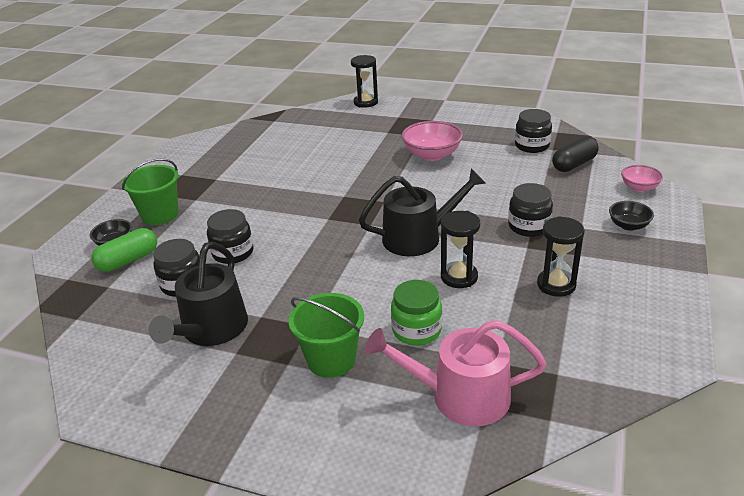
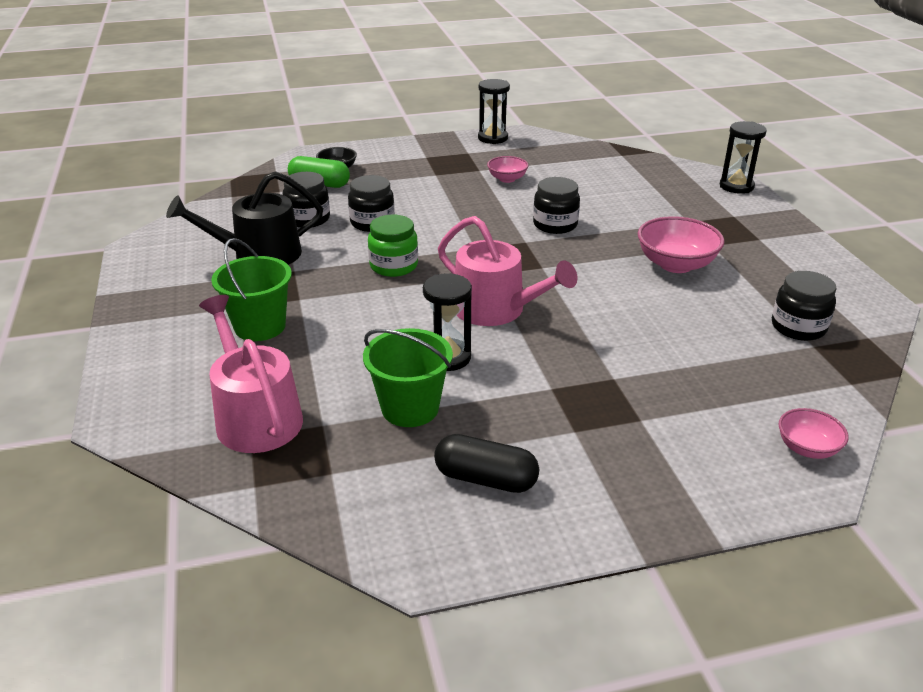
camera: 55 degrees right, 0 degrees up
(160, 215) = (395, 170): green bucket -> green bucket (410, 408)
(246, 172) = (507, 179): none -> pink bowl
(416, 330) = (336, 359): green jar -> green jar (394, 266)
(418, 237) = (496, 309): black watering can -> pink watering can
(529, 226) = (597, 377): black jar -> black jar (555, 225)
(556, 285) = (494, 430): black hourglass -> black hourglass (493, 138)
(574, 164) = (795, 374): black capsule -> black capsule (486, 479)
(628, 225) = (690, 460): black bowl -> none

